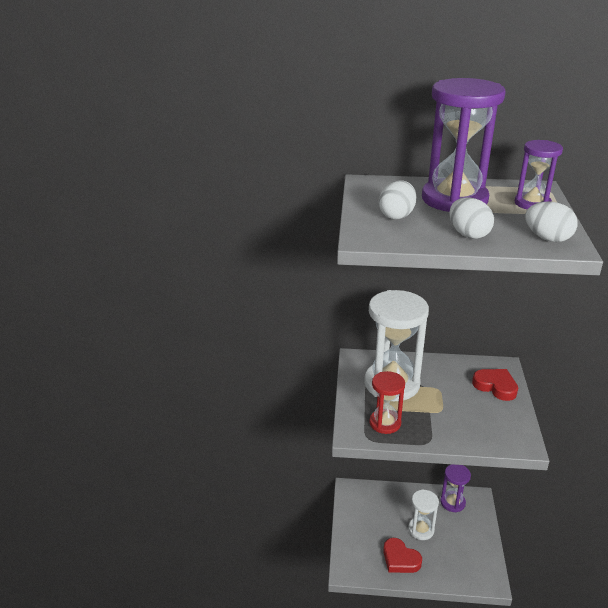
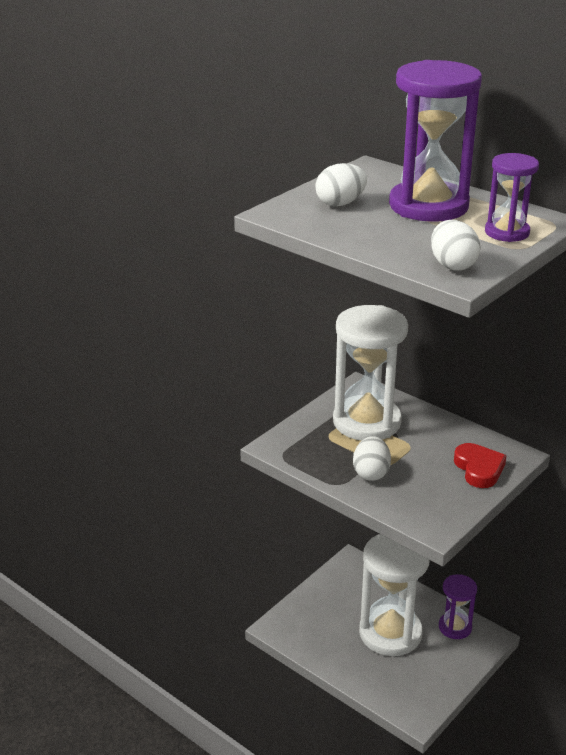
camera: 35 degrees right, 0 degrees up
(385, 423) = (315, 451): red hourglass -> none
(400, 559) = (339, 646): red heart -> none
(421, 529) = (390, 633): white hourglass -> white hourglass, size x1.88
(468, 234) = (378, 238): white egg -> white egg (371, 473)

